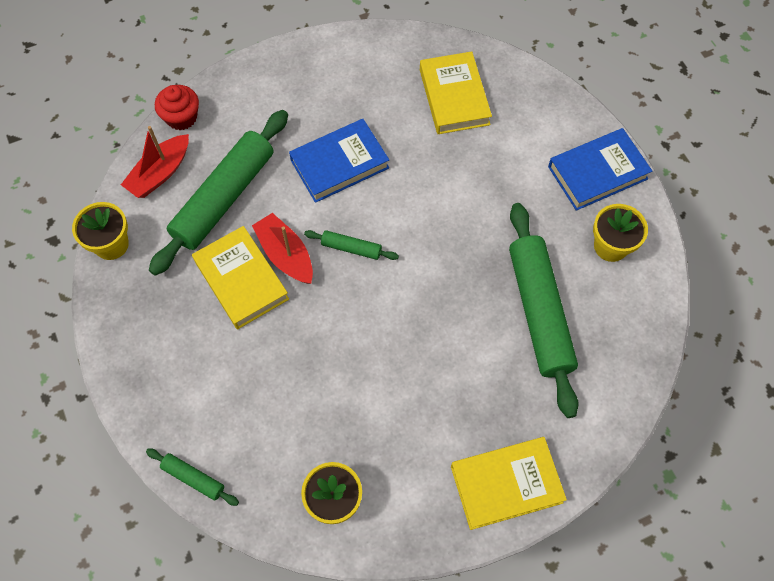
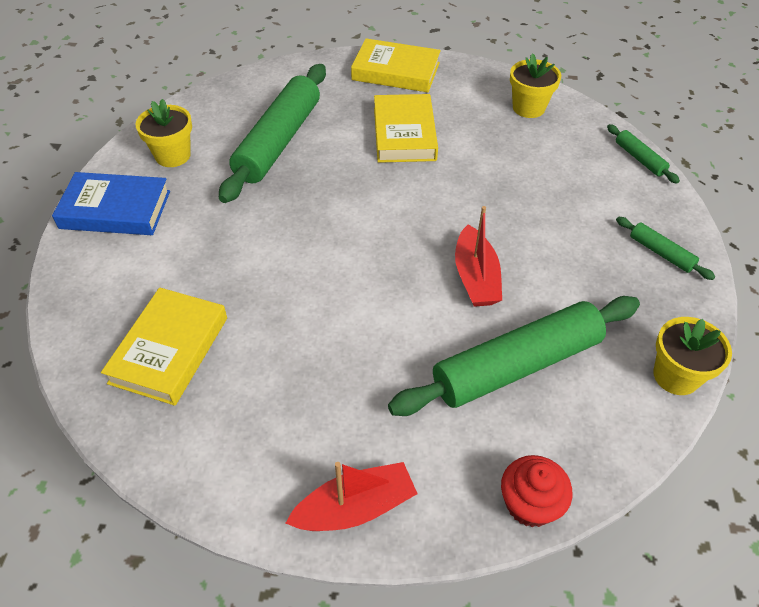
camera: 150 degrees left, 15 degrees down
(160, 173) = (588, 435): red boat -> red boat (355, 508)
(241, 280) = (534, 275): yellow book -> yellow book (404, 134)
(339, 164) = (359, 339): blue book -> none
(351, 248) = (404, 254): green rolling pin -> green rolling pin (661, 253)

